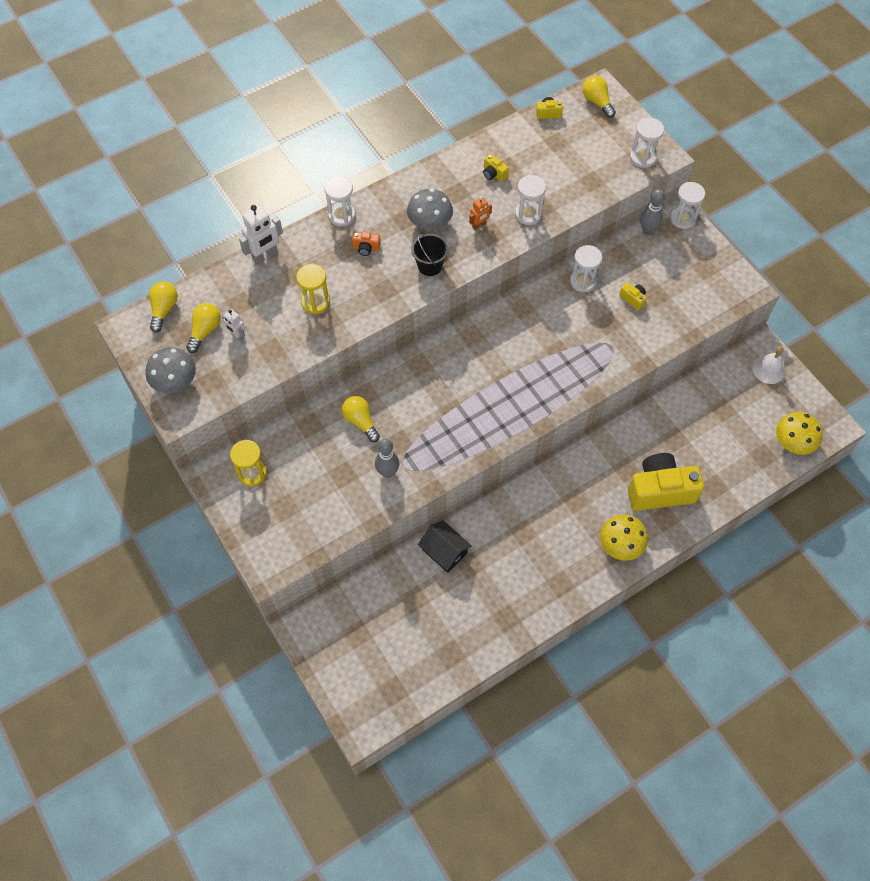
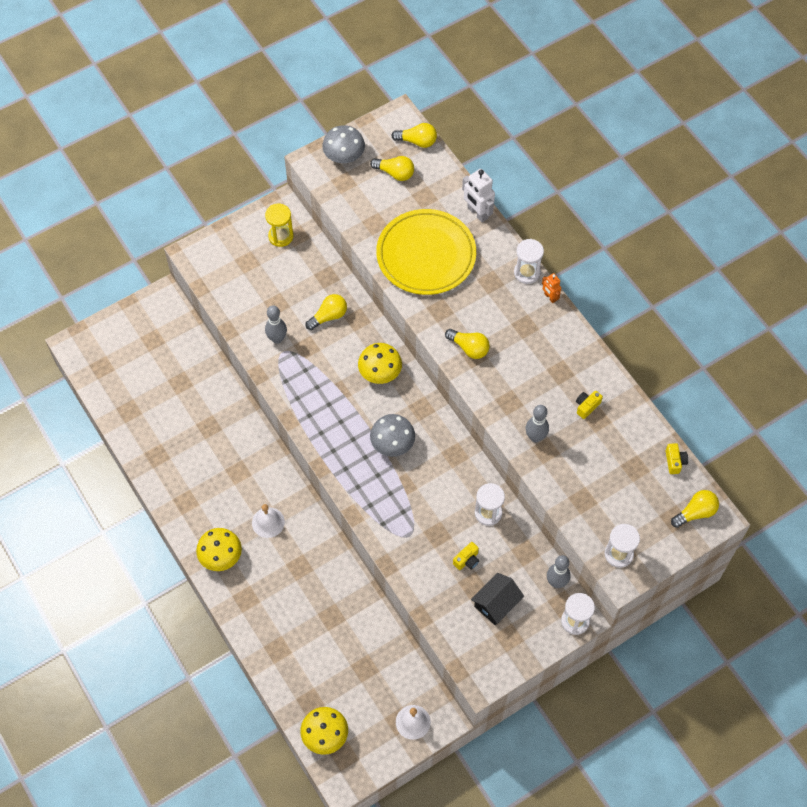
camera: 90 degrees right, 0 degrees up
(237, 336) = (389, 197): white robot -> none
(315, 302) = (426, 255): yellow hourglass -> yellow plate
(366, 248) = (488, 294): orange camera -> none
(430, 222) = (521, 348): grey mushroom -> grey mushroom (392, 443)
(430, 266) = (469, 348): black bucket -> yellow light bulb
(430, 372) = (380, 372): none -> yellow mushroom
(444, 551) = (223, 406): black house -> black house (496, 603)
(479, 225) = (519, 391): orange robot -> orange robot (550, 297)
(528, 214) = (535, 437): white hourglass -> grey bowling pin
(579, 500) = (268, 522): none -> white bell
(660, 490) = (275, 597): yellow camera -> none

